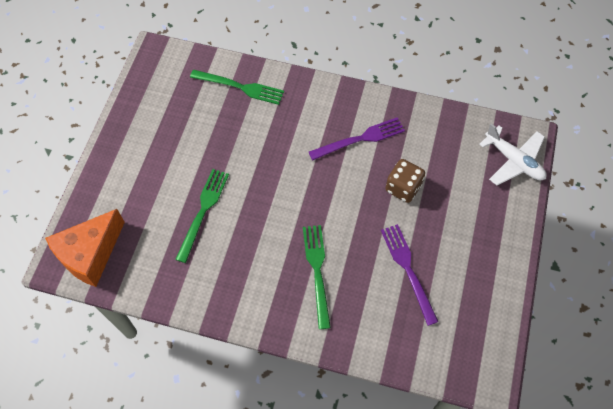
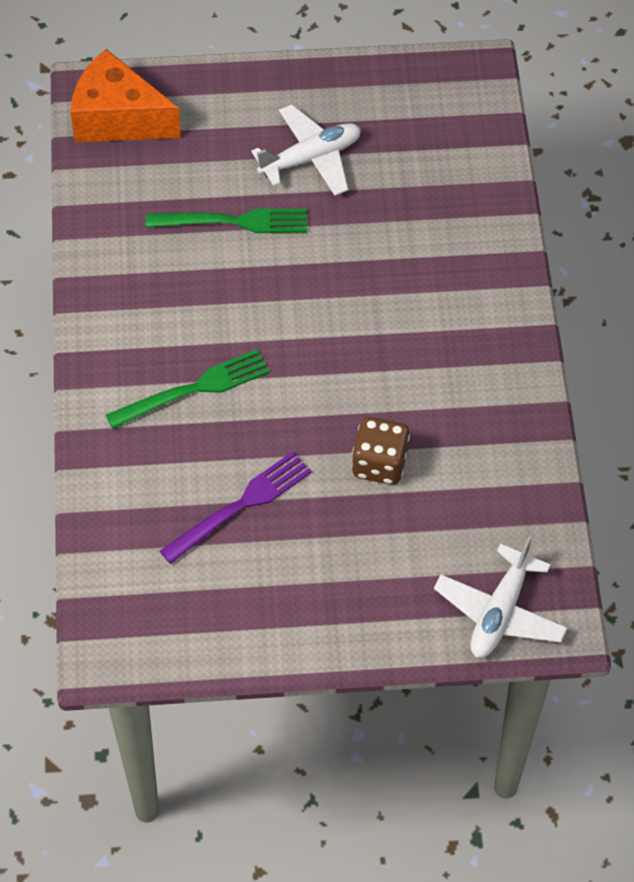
camera: 70 degrees right, 5 degrees down
(176, 155) = (310, 158): none -> white plane
(241, 87) = (466, 198): green fork -> none
(361, 138) = (445, 383): purple fork -> none

